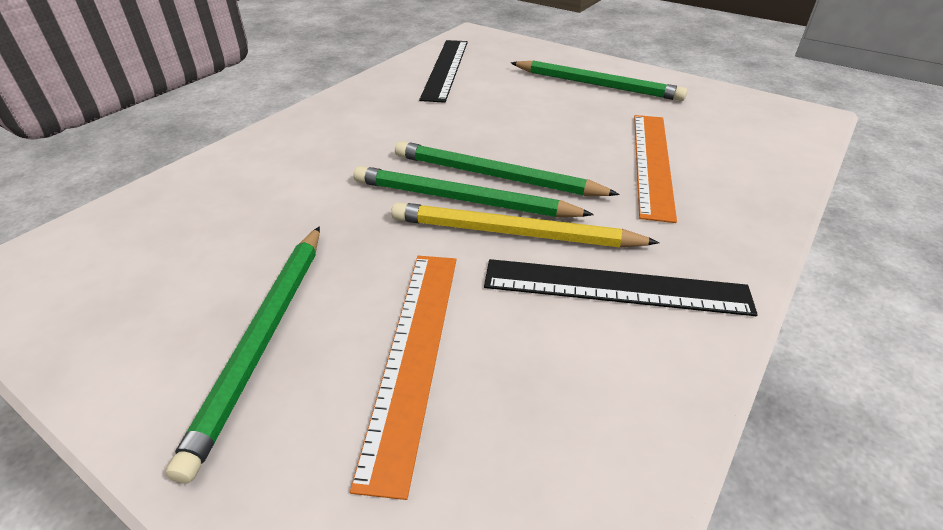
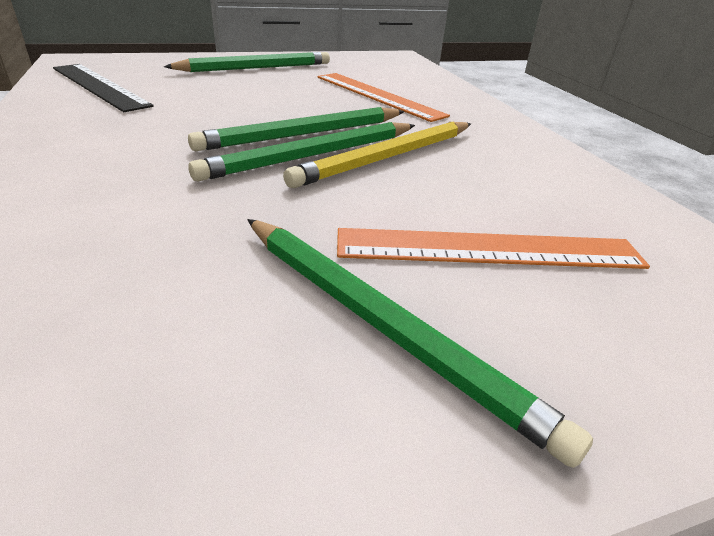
camera: 55 degrees left, 5 degrees down
(413, 354) = (489, 249): orange ruler -> orange ruler turned 45 degrees counterclockwise
(615, 287) = (491, 155): black ruler -> none

